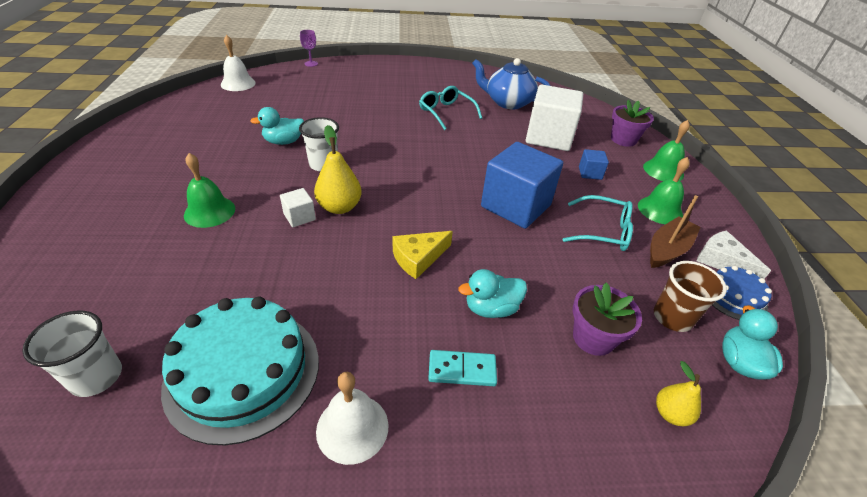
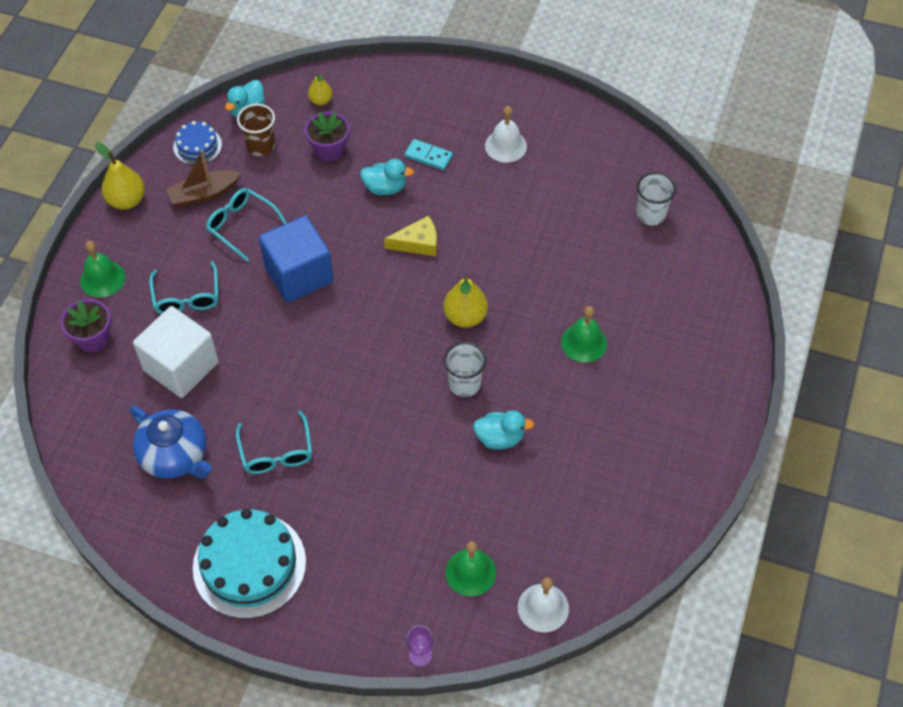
camera: 155 degrees left, 15 degrees up
(243, 371) = (563, 193): turquoise cake -> turquoise cake (249, 565)
(299, 217) = (504, 314): white cube -> none
(590, 173) = (186, 296): blue cube -> turquoise glasses
(660, 210) = (165, 232): green bell -> green bell (470, 572)
(722, 261) = (170, 172): white cheese -> none
(723, 226) = (126, 200): none -> yellow pear

